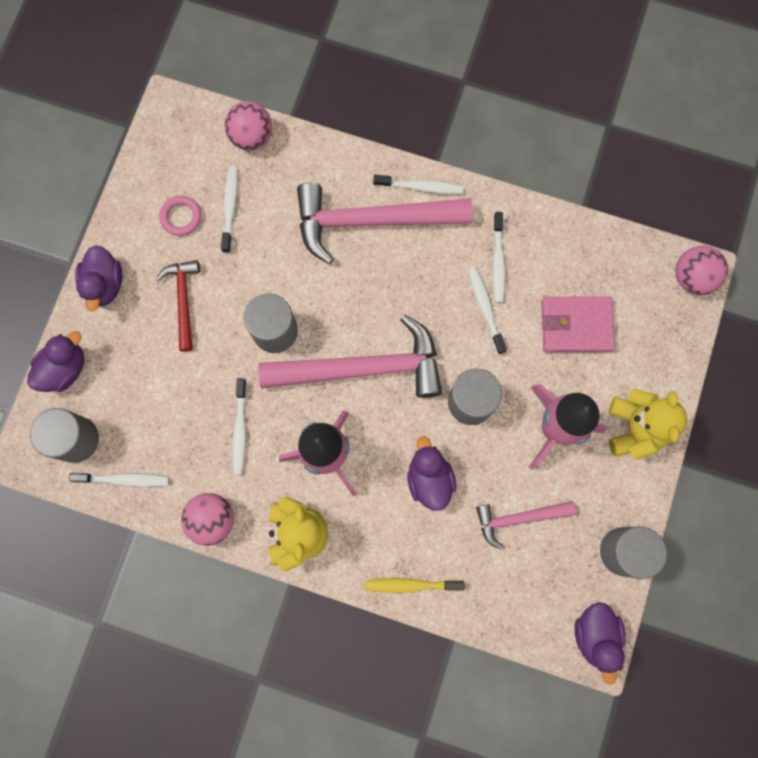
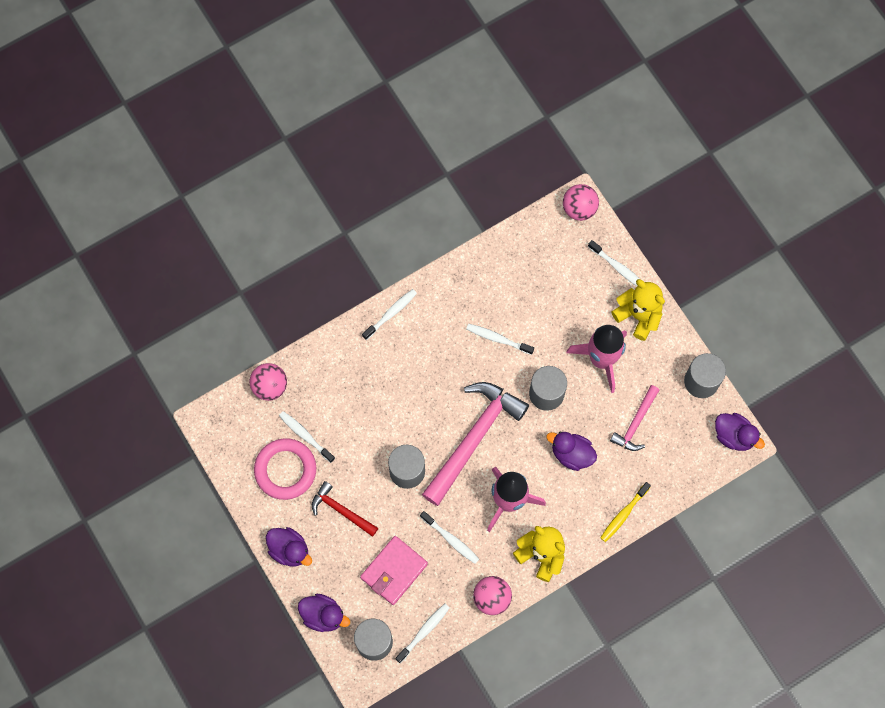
camera: 50 degrees left, 5 degrees down
(65, 369) = (323, 615): purple duck -> purple duck turned 120 degrees clockwise
(181, 217) = (285, 470): pink ring -> pink ring, size x1.85
(371, 221) = (387, 359): pink hammer -> none
(498, 262) = (476, 308): white toothbrush -> white toothbrush (618, 267)
(576, 326) = (552, 297): pink wallet -> pink wallet (394, 571)

